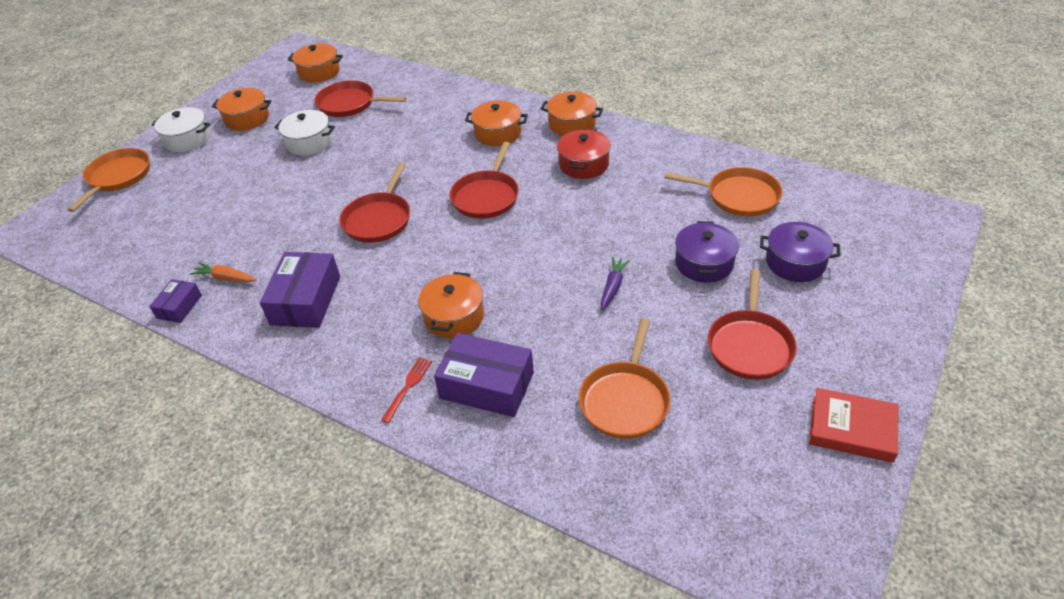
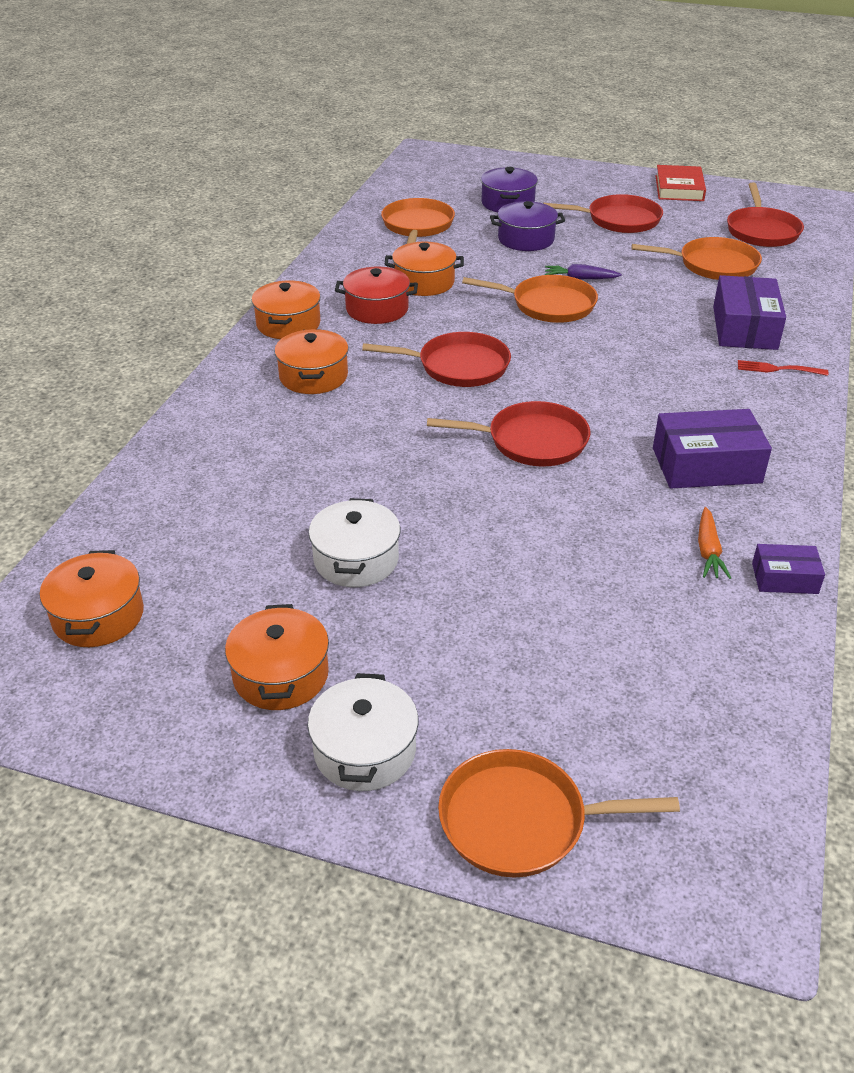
camera: 105 degrees left, 5 degrees down
(349, 104) = (227, 541): red pan -> red pan (762, 231)
(454, 316) = (670, 358): orange pot -> orange pot (424, 282)
(567, 258) = (549, 305): none -> orange pan

